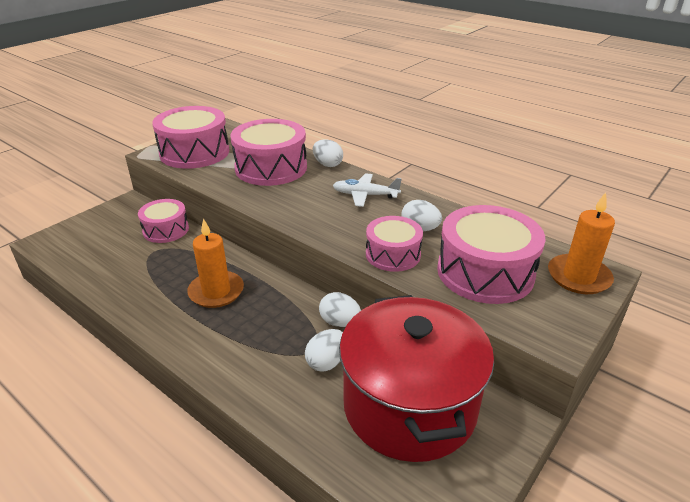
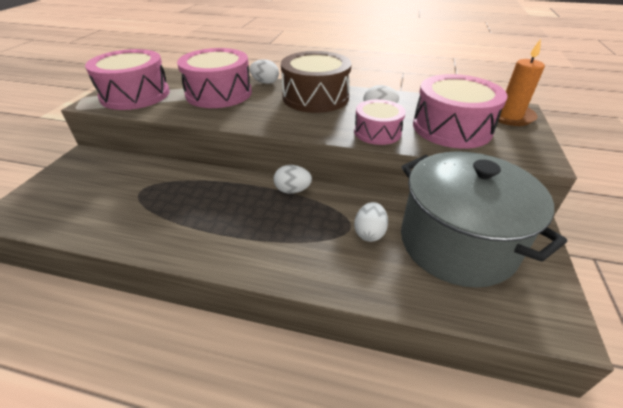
camera: 25 degrees left, 5 degrees up
(166, 230) = (139, 170): pink drum -> none
(216, 292) = (229, 207): orange candle -> none
(340, 322) = (353, 200): white egg -> white egg (292, 190)
(365, 195) = (315, 97): white plane -> brown drum
(409, 406) = (456, 243): red pot -> grey pot

